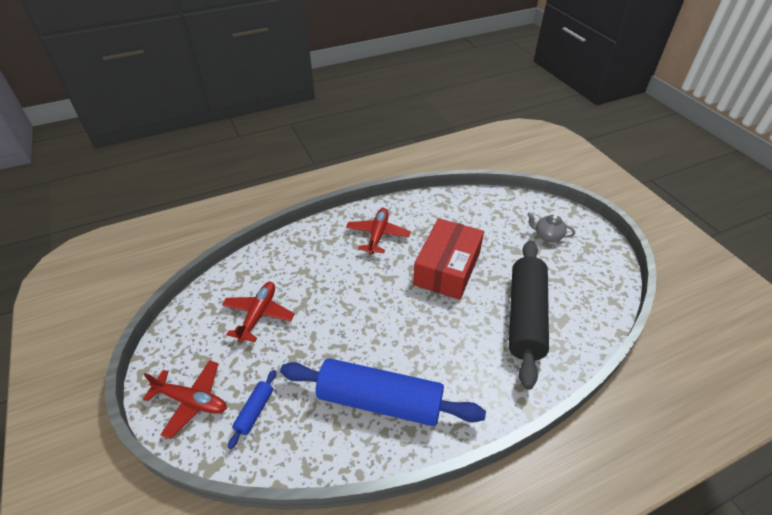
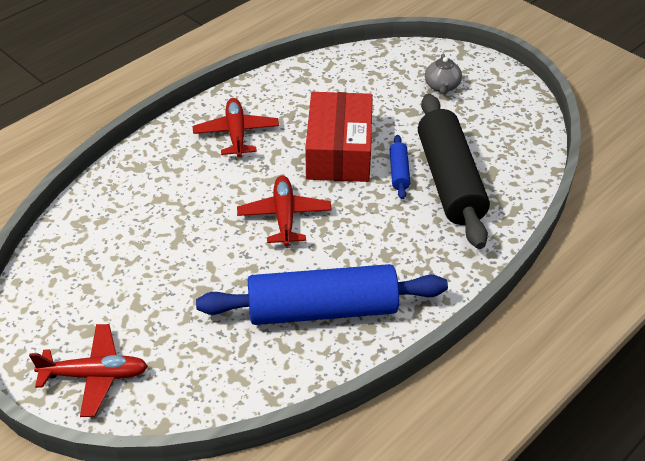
camera: 20 degrees left, 0 degrees up
(255, 411) = (180, 362): blue rolling pin -> blue rolling pin (399, 172)
(258, 315) = (128, 262): red plane -> red plane (284, 216)
(547, 236) = (442, 87): grey teapot -> grey teapot turned 90 degrees counterclockwise

